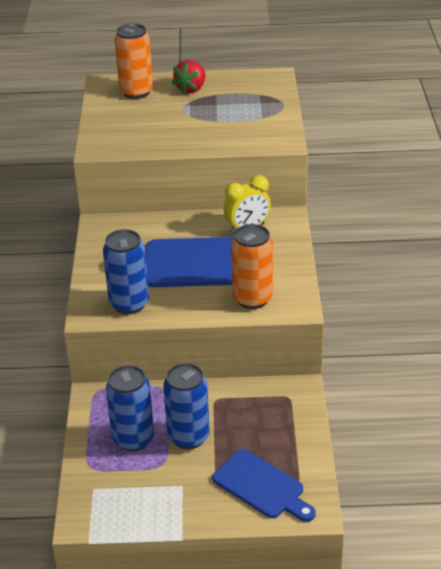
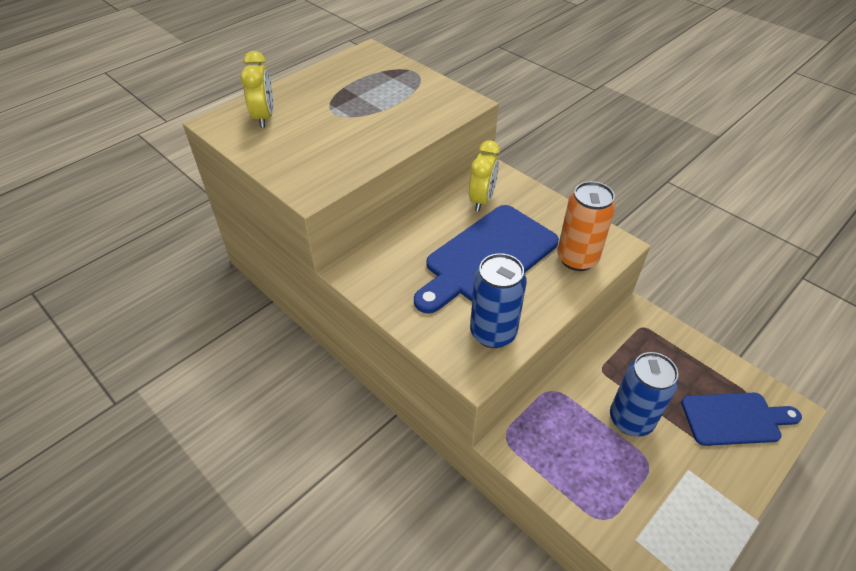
camera: 45 degrees left, 10 degrees up
(133, 439) = (597, 459): blue can -> none
(136, 92) = (264, 117): orange can -> yellow clock
(191, 89) = (314, 92): red strawberry -> none

